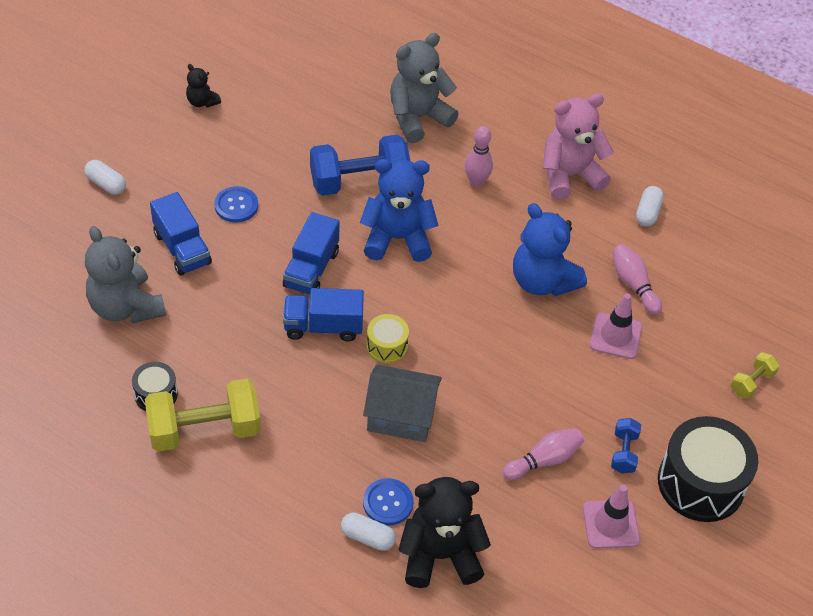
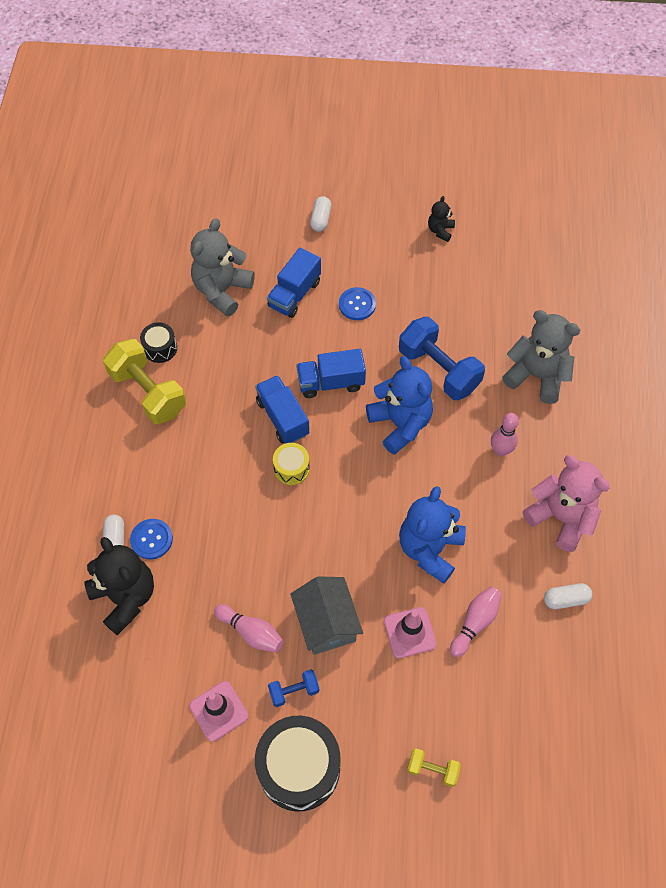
camera: 65 degrees right, 10 degrees up
(401, 416) = (233, 510): grey house -> grey house (326, 623)

